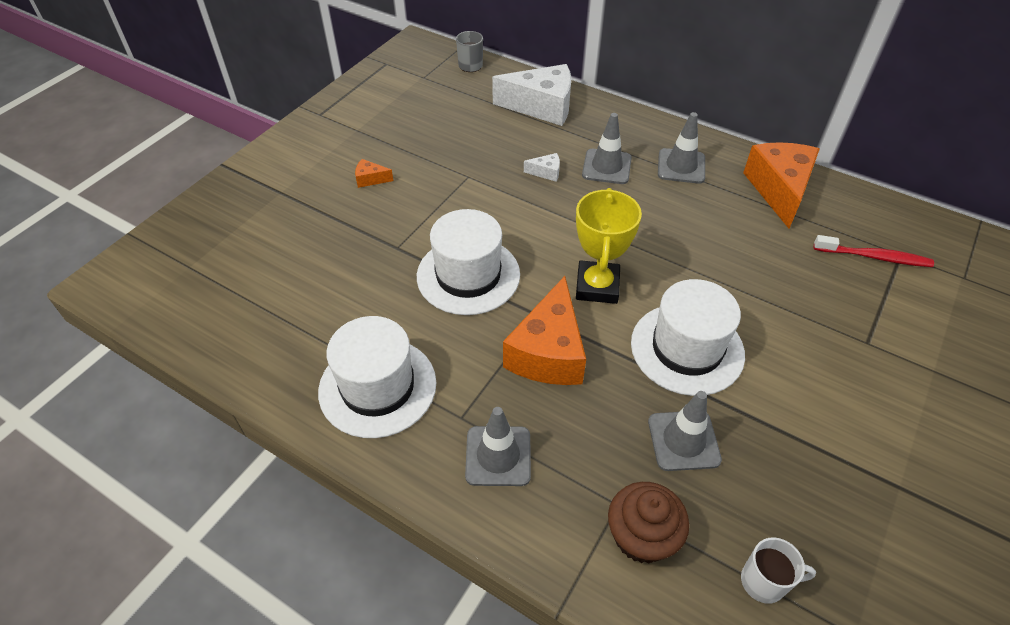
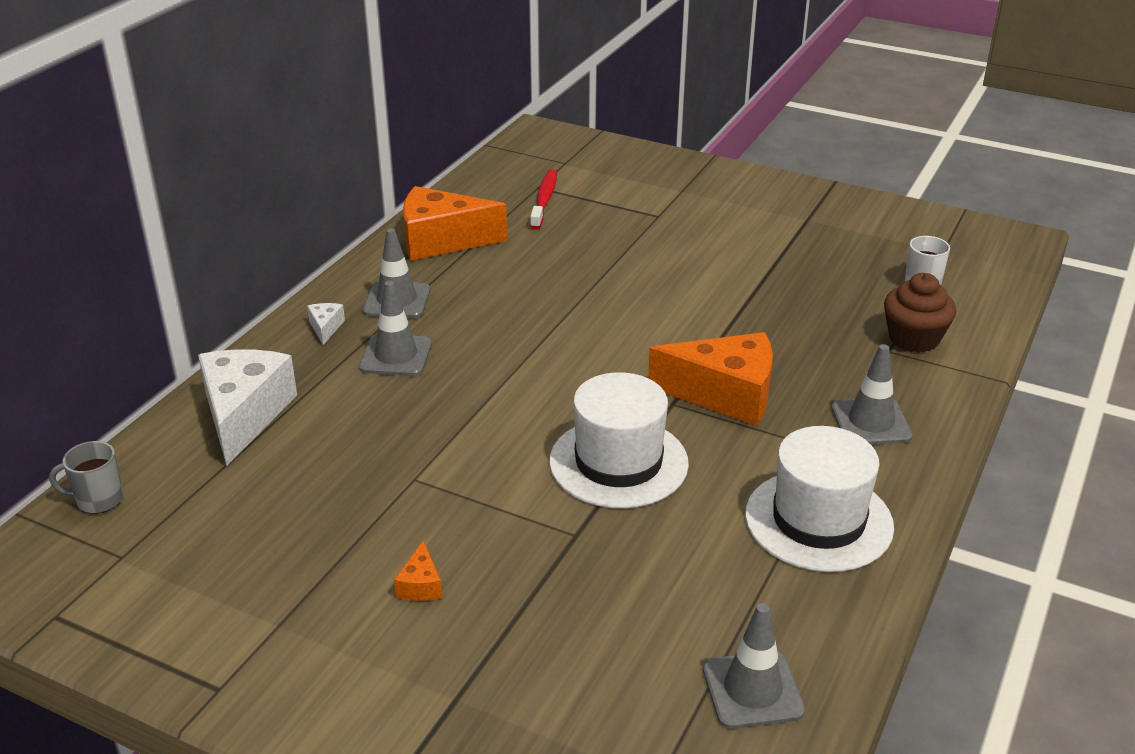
camera: 95 degrees left, 15 degrees down
(546, 172) = (407, 406): white cheese -> white cheese (326, 328)
(597, 286) = (618, 363): yellow trophy -> none
(683, 440) = (805, 314): grey traffic cone -> grey traffic cone (752, 690)
(687, 348) = (693, 308): white hat -> none

